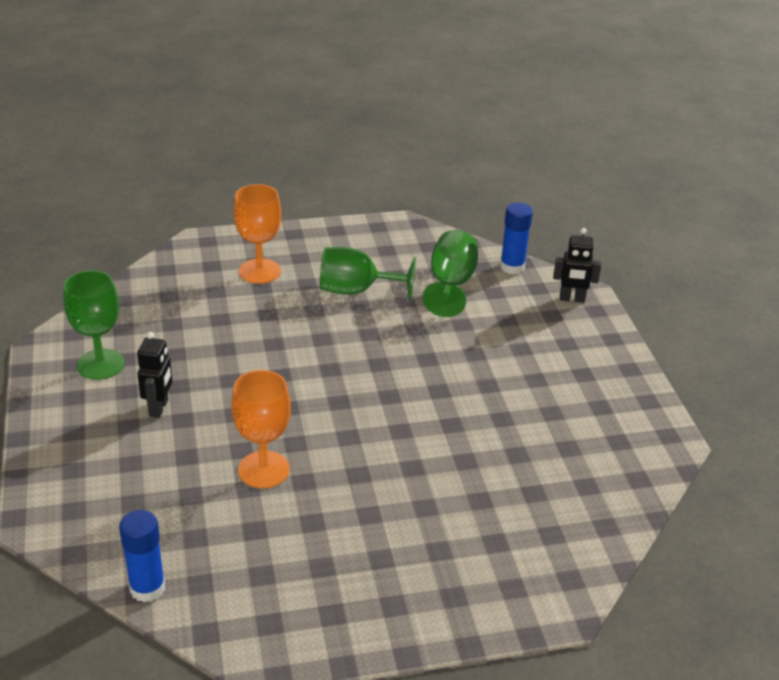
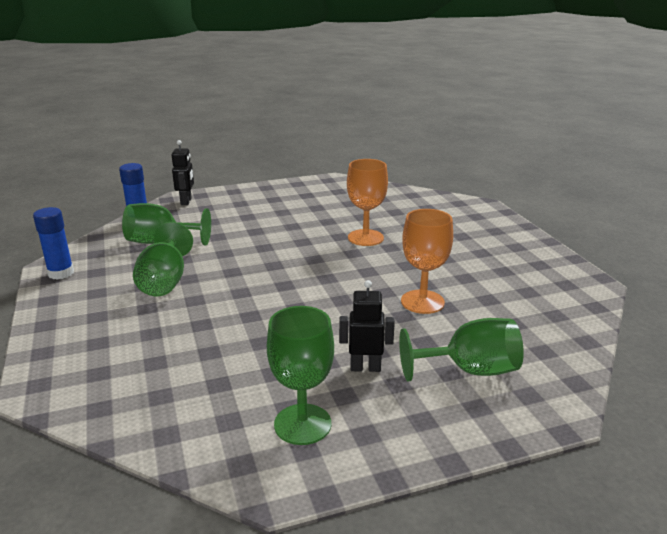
camera: 95 degrees left, 10 degrees down
(126, 478) = (470, 370): none -> green goblet
(147, 588) = (580, 337): blue glue stick -> blue glue stick (61, 273)
(259, 271) = (119, 337): orange goblet -> orange goblet (365, 238)

